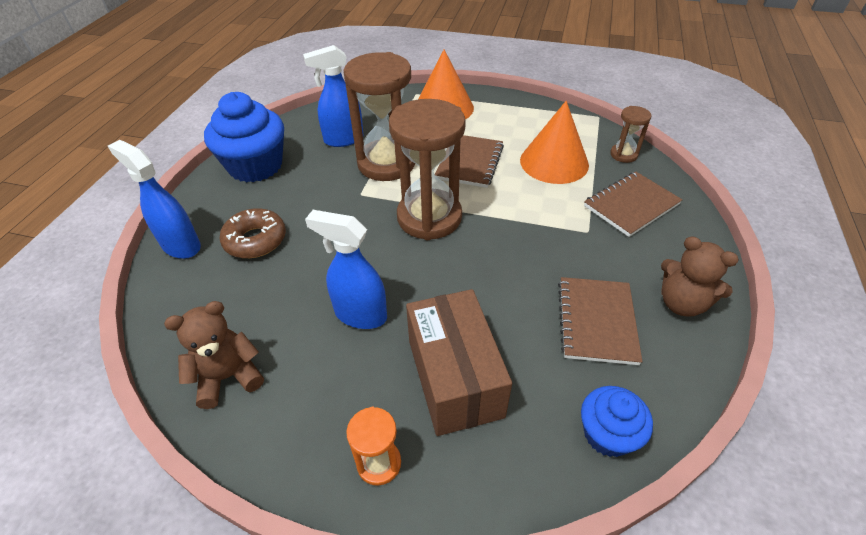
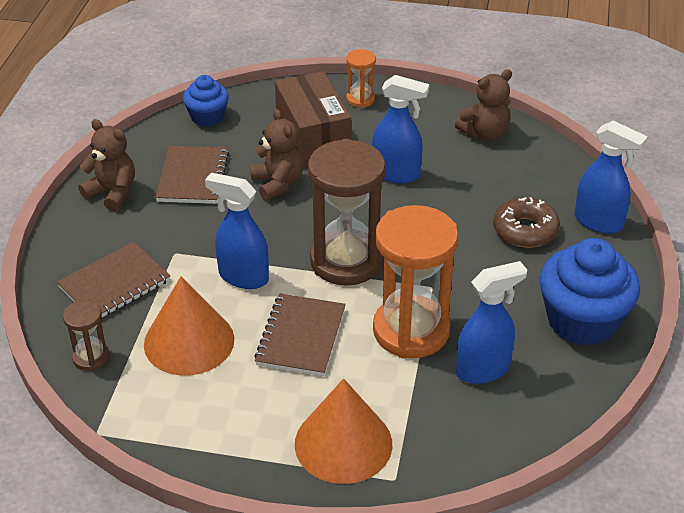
camera: 175 degrees right, 5 degrees down
(386, 163) = (411, 331): brown hourglass -> orange hourglass
(496, 307) = (278, 184): none -> brown teddy bear
(520, 207) = (243, 277): none -> blue spray bottle

